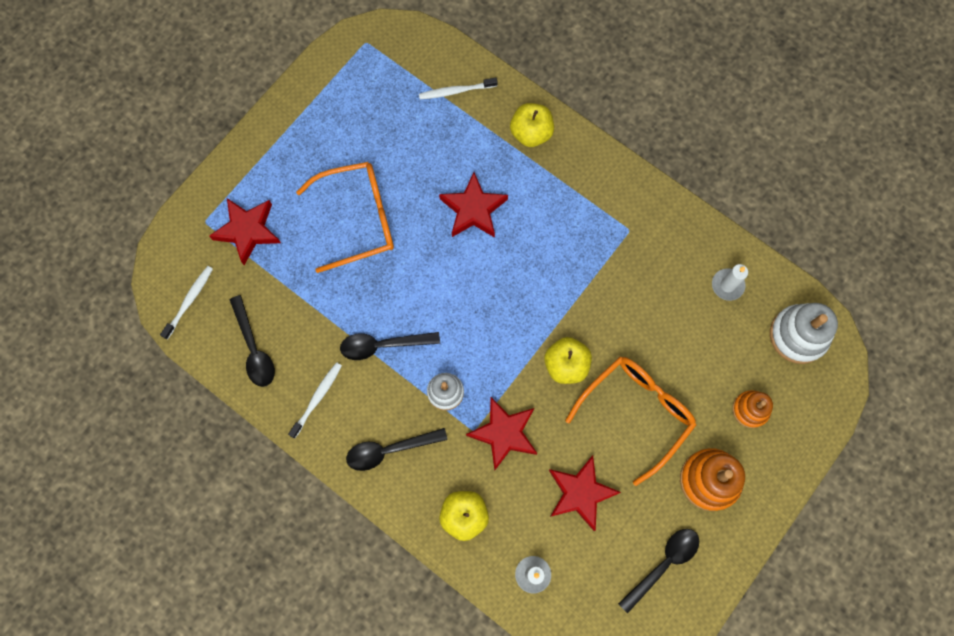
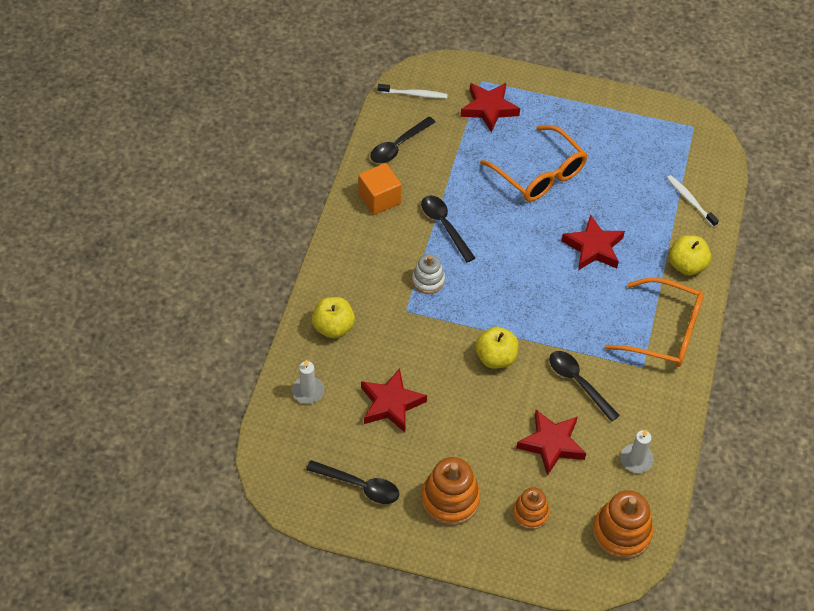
camera: 65 degrees right, 20 degrees down
(317, 399) = (379, 199): white toothbrush -> orange cube
(389, 450) = (362, 259): black spoon -> black spoon (578, 382)
(504, 434) = (414, 332): red star -> red star (551, 444)
(636, 412) = (481, 424): orange glasses -> orange glasses (664, 332)
(798, 335) = (621, 532): white stacking toy -> orange stacking toy

